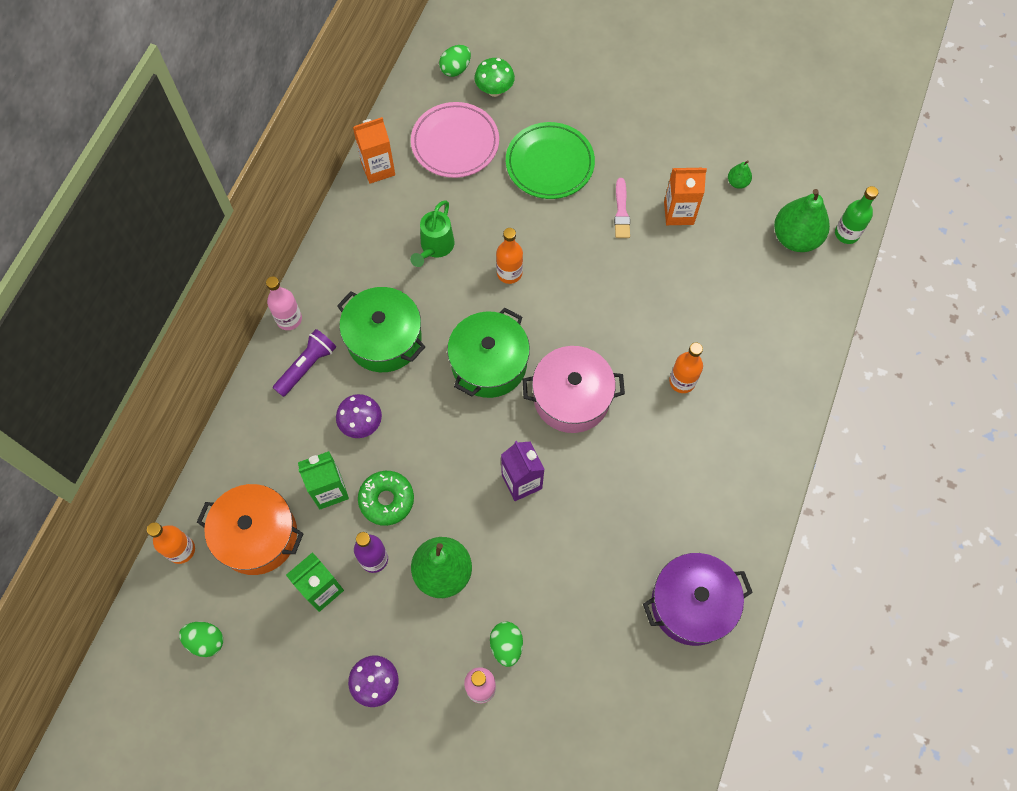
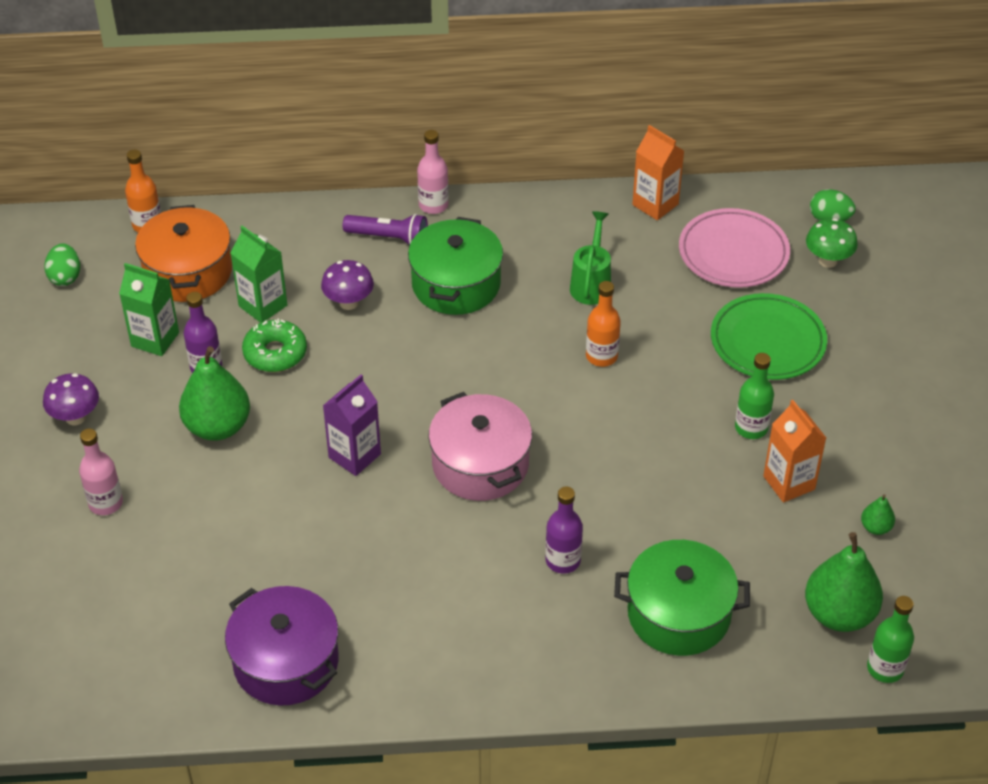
camera: 65 degrees right, 20 degrees down
(435, 247) = (591, 284): green watering can -> green watering can turned 105 degrees clockwise
(489, 363) = (479, 378): green pot -> green pot (679, 614)
(506, 645) = (161, 508): green egg -> none
(621, 212) = (751, 428): pink brush -> green bottle
(682, 381) = (563, 560): orange bottle -> purple bottle

